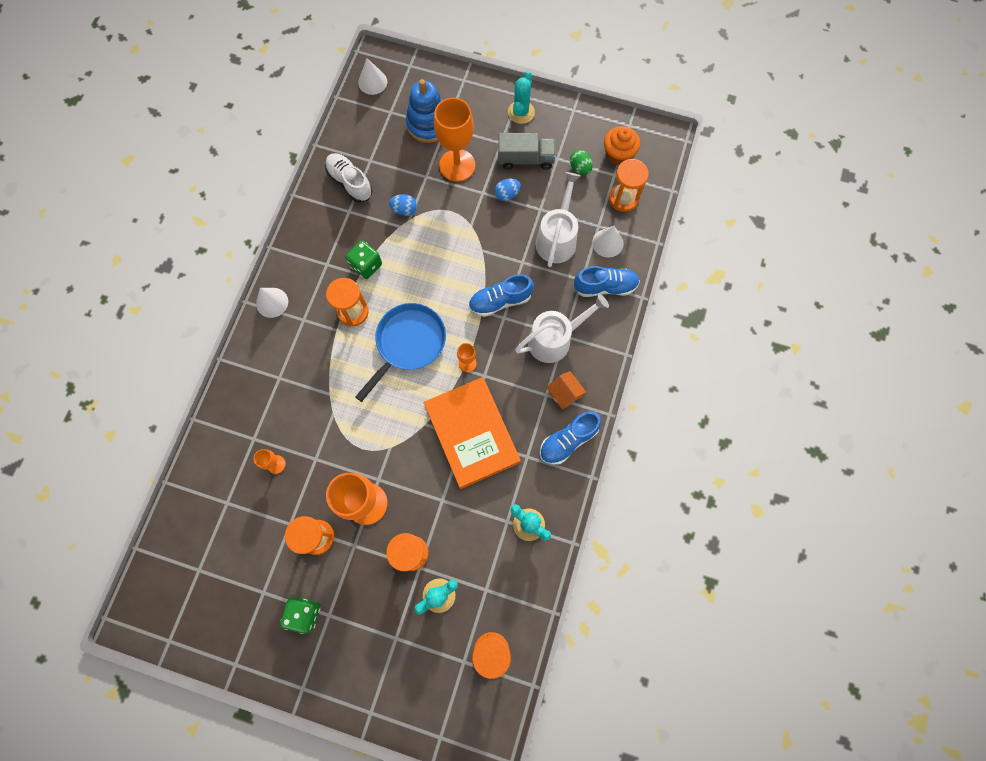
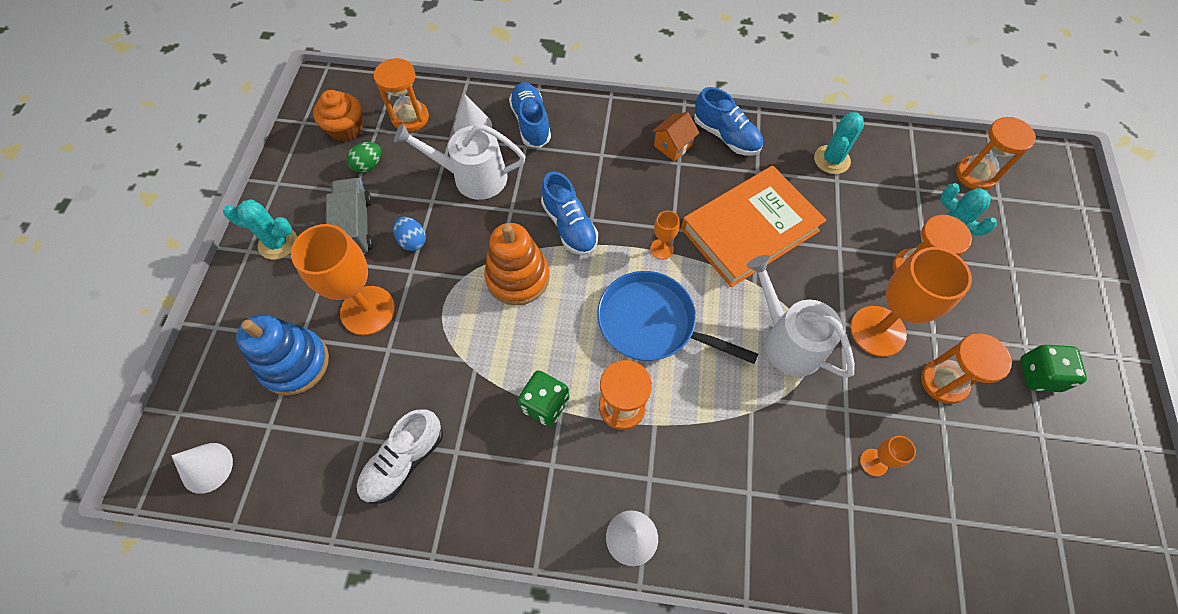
camera: 100 degrees left, 10 degrees down
(404, 210) = (447, 368): blue egg -> none
(463, 260) = (518, 277): none -> orange stacking toy
(554, 339) = (608, 163): white watering can -> white watering can (788, 341)

